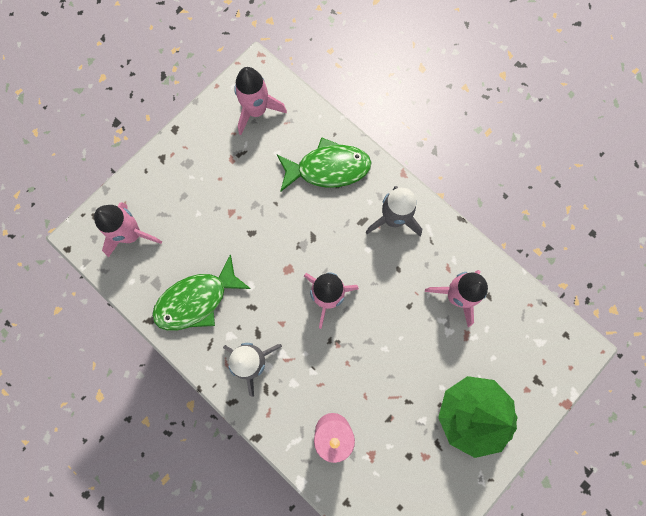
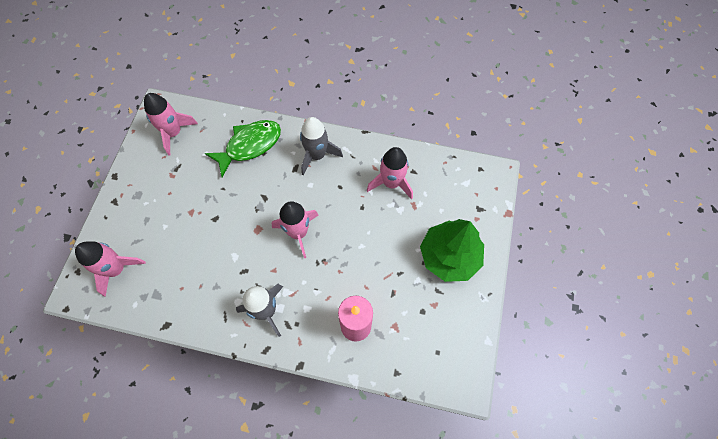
camera: 30 degrees left, 10 degrees down
(197, 300) = (197, 289): green fish -> none

